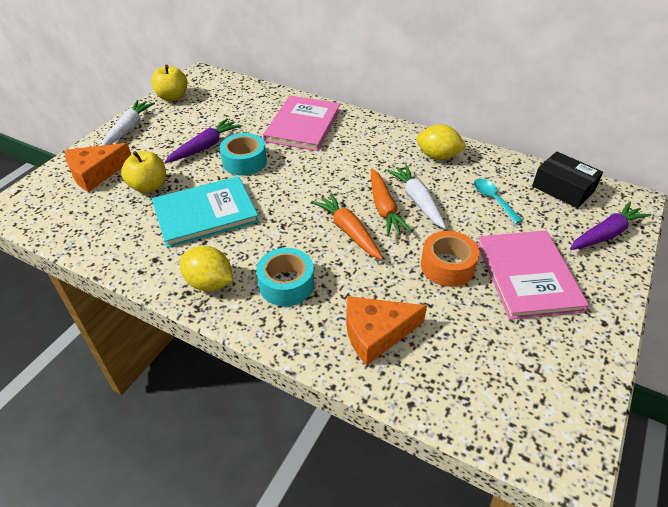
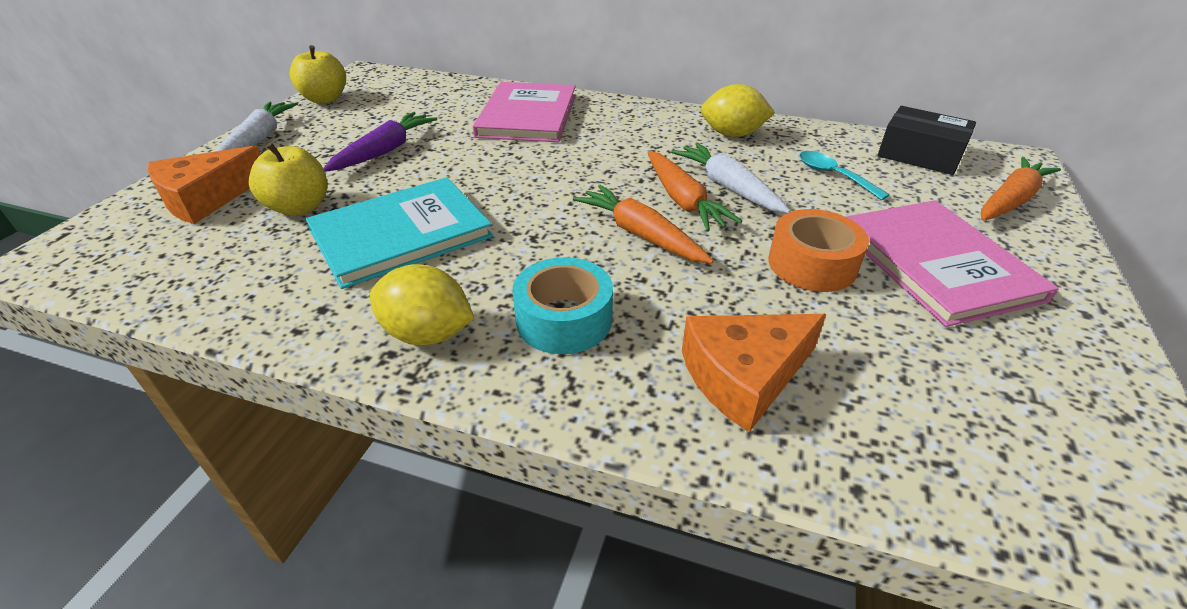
camera: 10 degrees left, 5 degrees down
(244, 161) = (451, 163): turquoise tape -> none
(605, 234) = (1010, 200): purple carrot -> orange carrot

